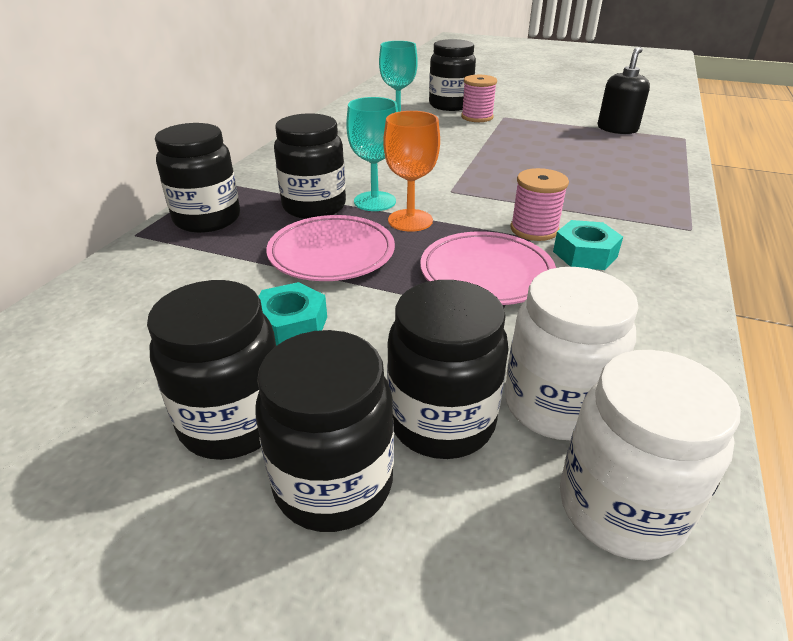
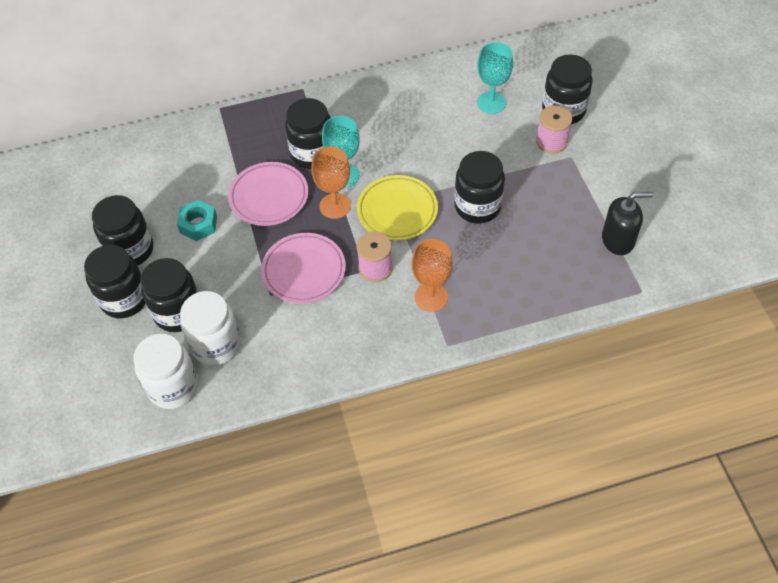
camera: 55 degrees right, 20 degrees up
(207, 219) = (258, 122): black jar -> black jar (477, 206)
(466, 193) = (397, 211): none -> yellow plate
(585, 254) = (364, 304): turquoise nut -> none
(611, 215) = (431, 297): none -> orange goblet

